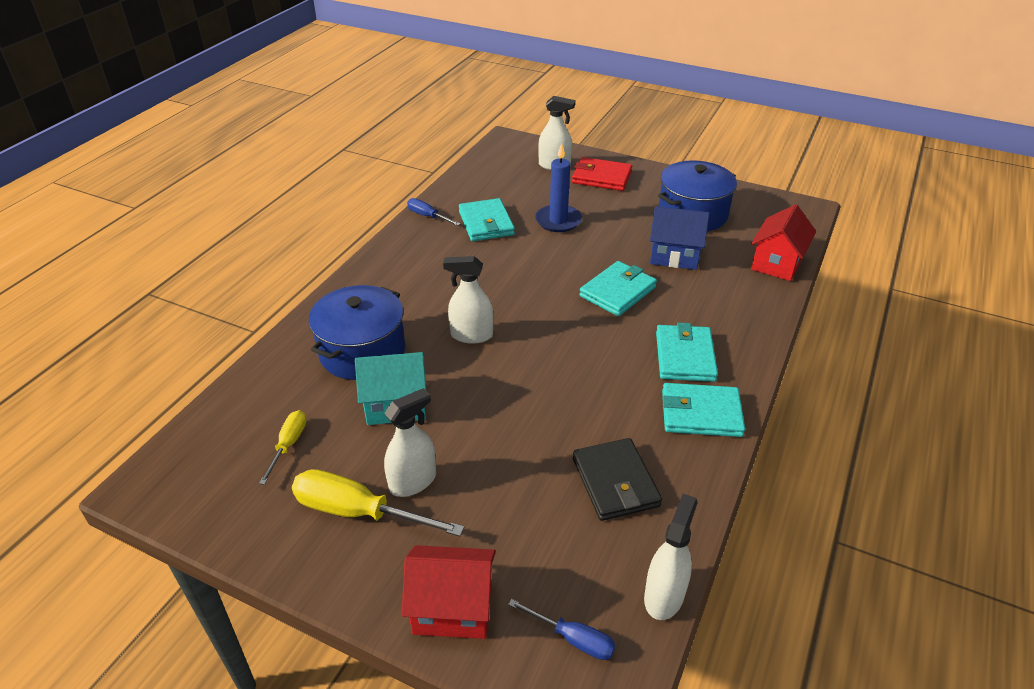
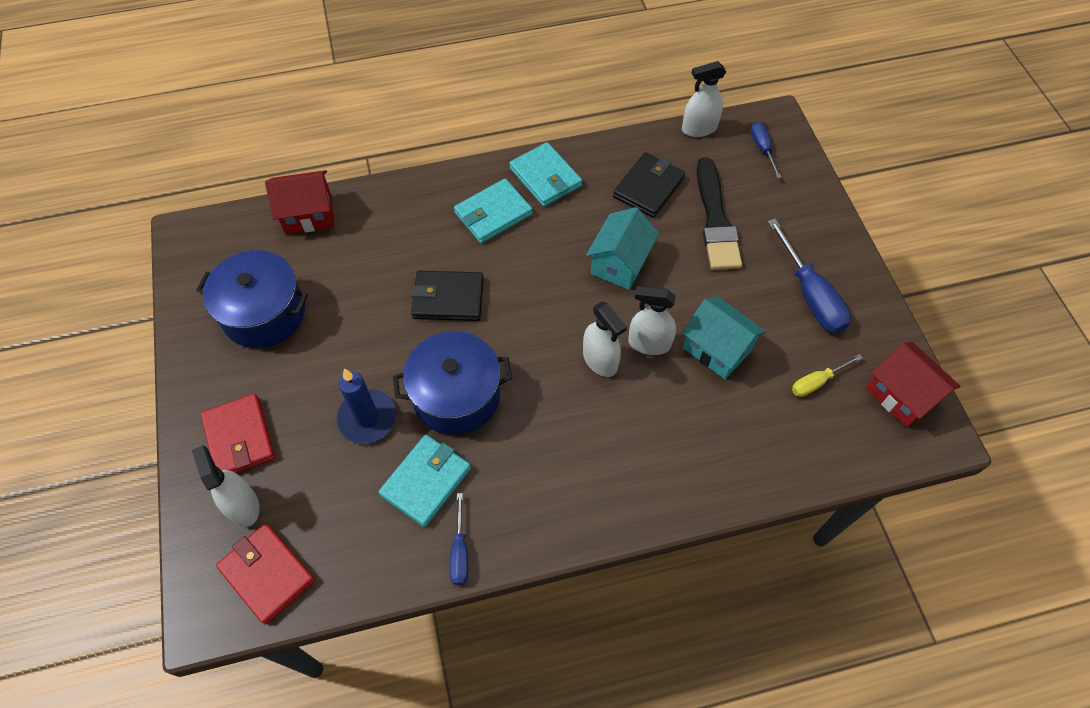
camera: 130 degrees left, 20 degrees up
(358, 512) = (810, 294): yellow screwdriver -> blue screwdriver
(362, 351) = (694, 421): blue pot -> blue pot (456, 396)
(413, 481) = (760, 285): white spray bottle -> white spray bottle (649, 343)
(452, 608) = (805, 205): red house -> red house (901, 395)
(504, 160) = (267, 574): none -> red wallet
(520, 506) = (715, 220): none -> black brush
(546, 401) = (620, 263): none -> turquoise house
(617, 292) = (448, 298): turquoise wallet -> black wallet
(674, 256) = (355, 289): blue house -> none

